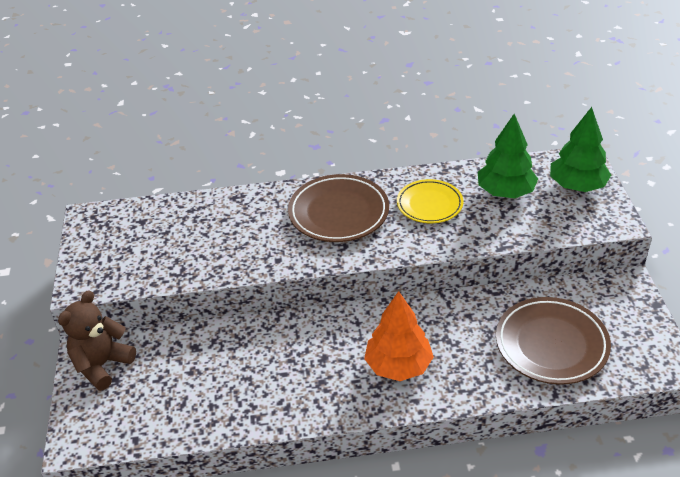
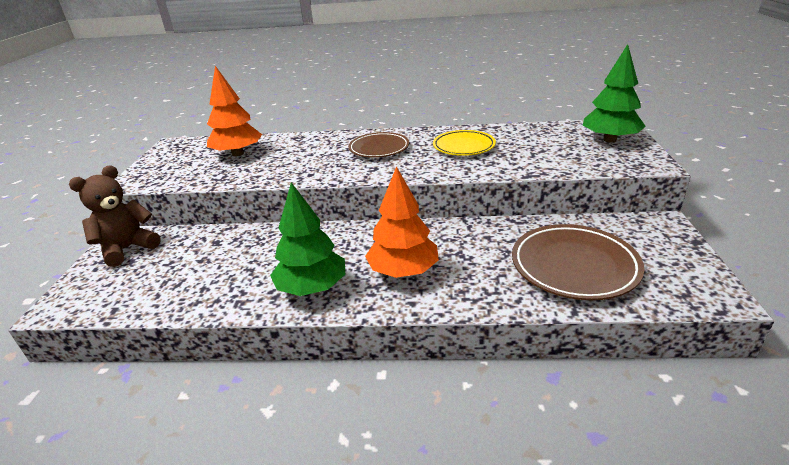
camera: 10 degrees right, 10 degrees down
(179, 230) = (237, 154): none -> orange tree
(338, 213) = (379, 148): brown plate -> brown plate, size x0.66
(505, 192) = (538, 141): green tree -> green tree (312, 288)

